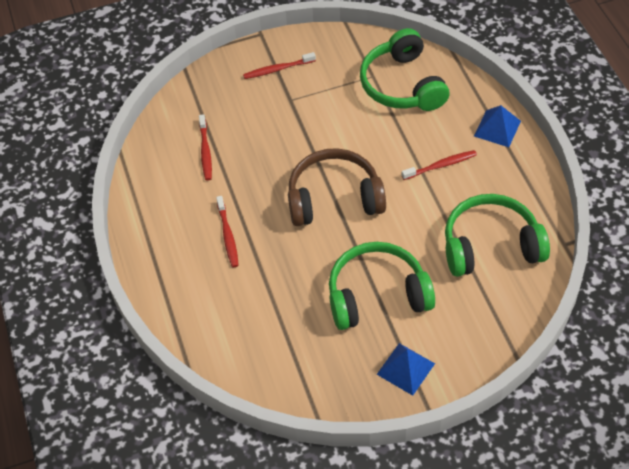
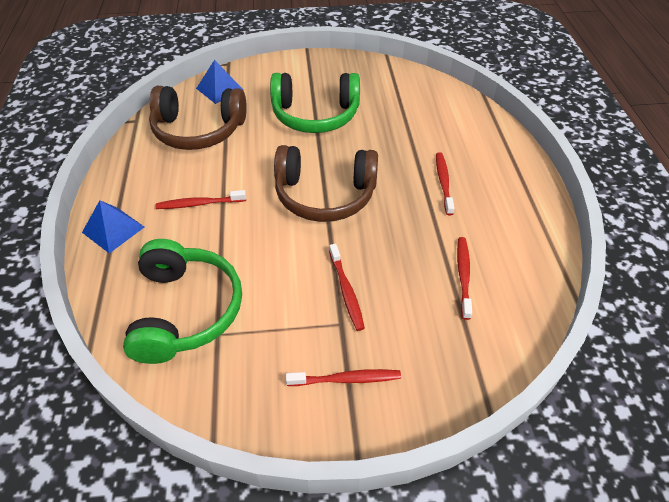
camera: 170 degrees left, 5 degrees down
(292, 121) = (346, 291): none -> red toothbrush
(405, 369) = (313, 72): blue pyramid -> blue pyramid (220, 89)
(490, 245) = (198, 130): green headphones -> brown headphones

